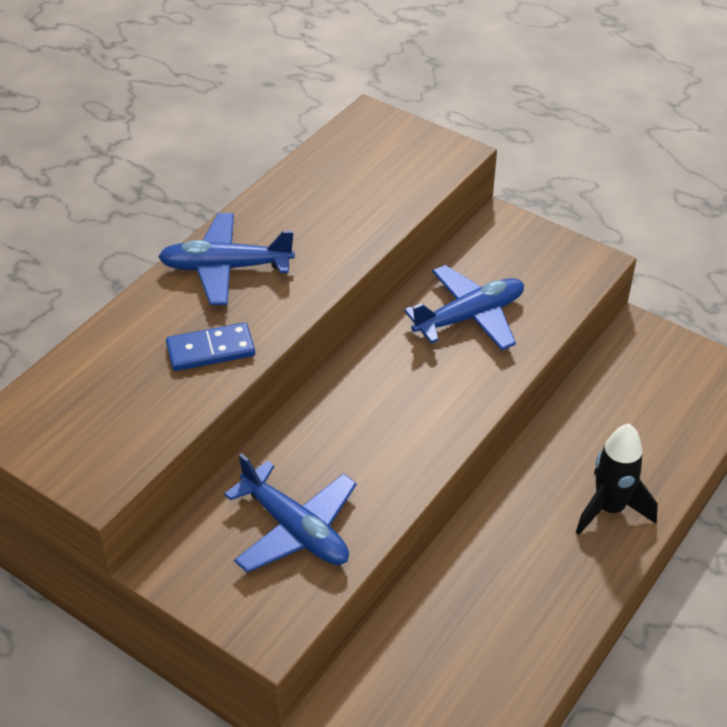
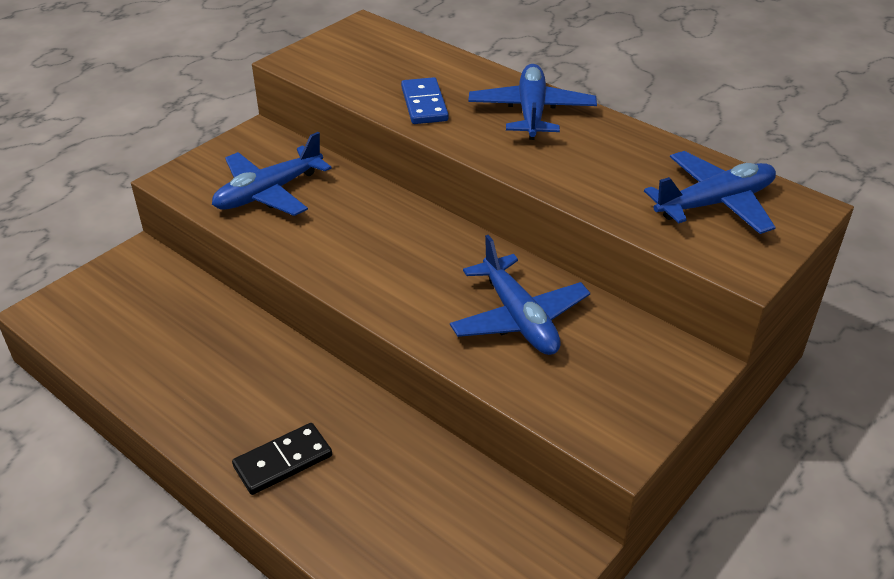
camera: 95 degrees right, 5 degrees down
(372, 161) = (714, 203): none -> blue plane
(609, 509) = (283, 461): black rocket -> black domino

